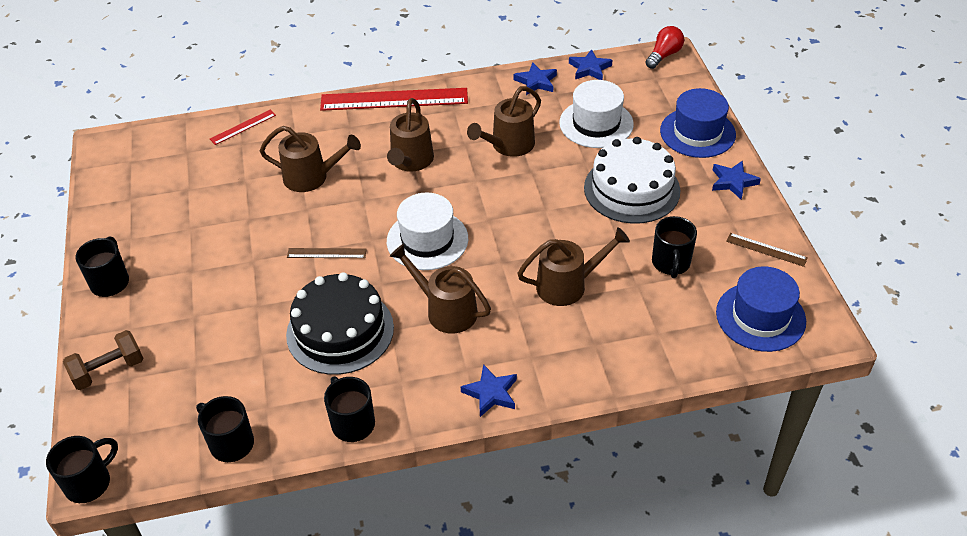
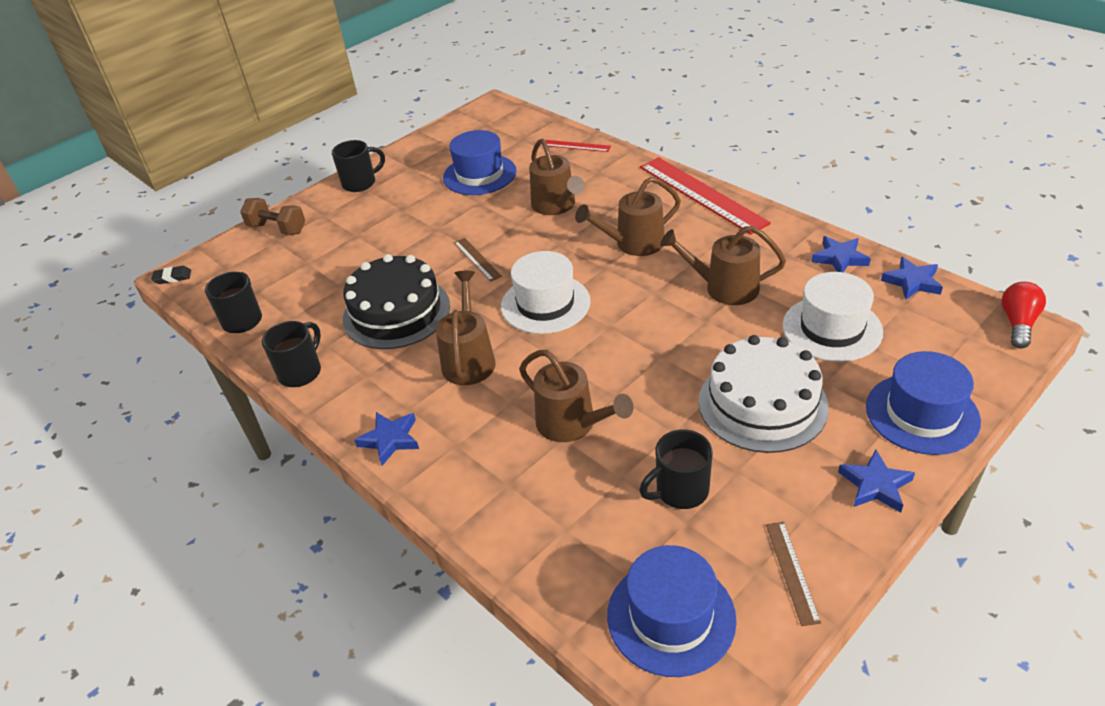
camera: 60 degrees right, 5 degrees down
(89, 483) = (172, 277): black mug -> black eraser
(206, 200) = (479, 174): none -> blue hat
(664, 55) = (1018, 323): red light bulb -> red light bulb turned 75 degrees counterclockwise

